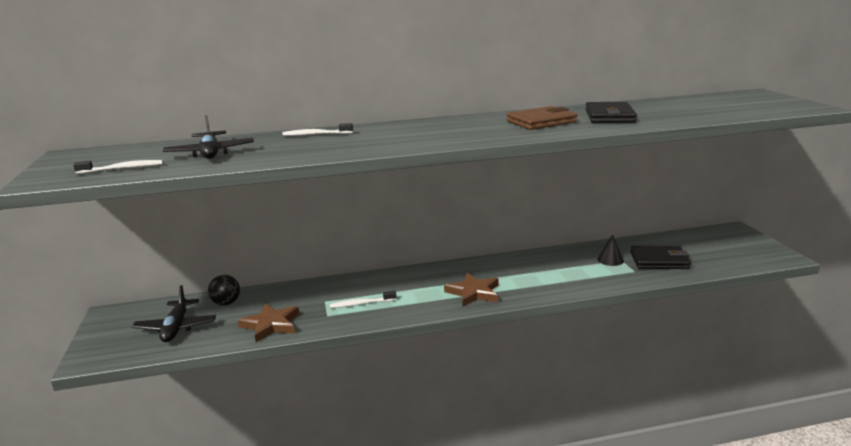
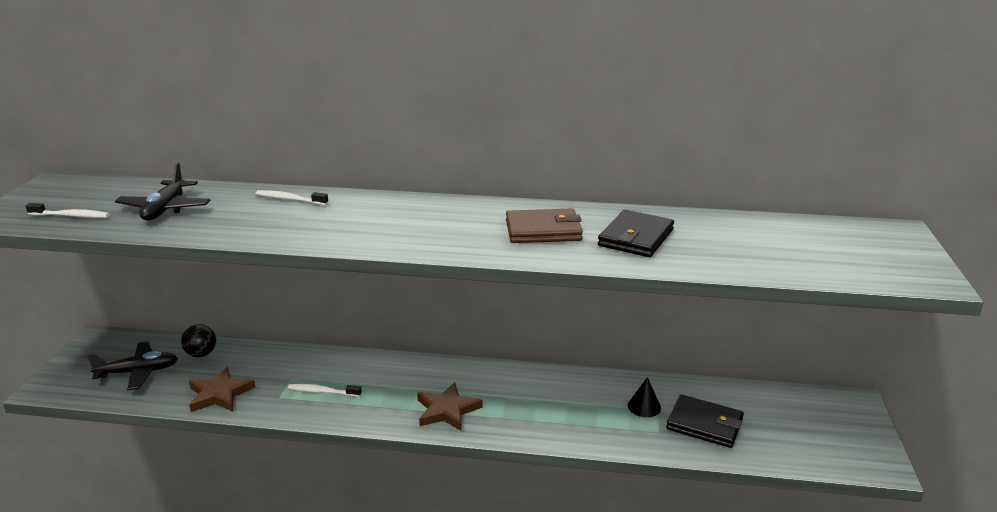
camera: 20 degrees right, 5 degrees up
(176, 327) = (138, 372): black plane -> black plane turned 120 degrees counterclockwise

